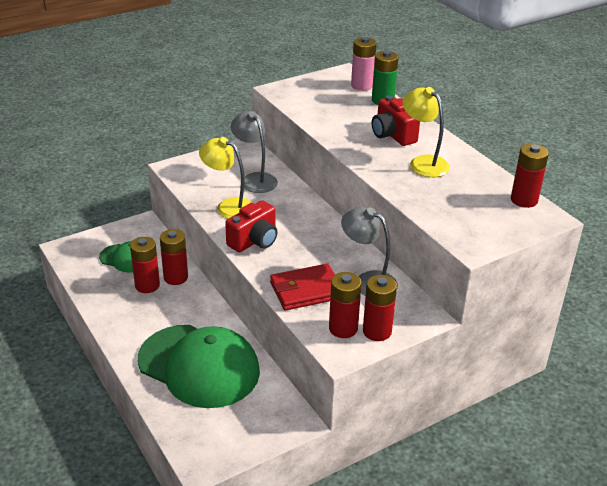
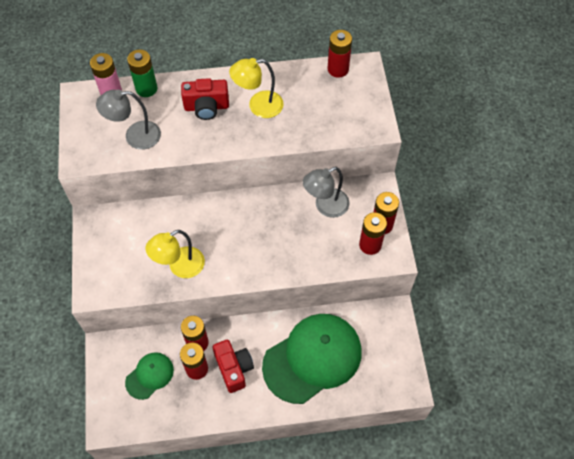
camera: 65 degrees left, 25 degrees up
(254, 241) = (239, 264): red camera -> red camera (234, 369)
(255, 179) = (149, 232): grey lamp -> grey lamp (135, 136)
(306, 290) = (318, 251): red wallet -> none

